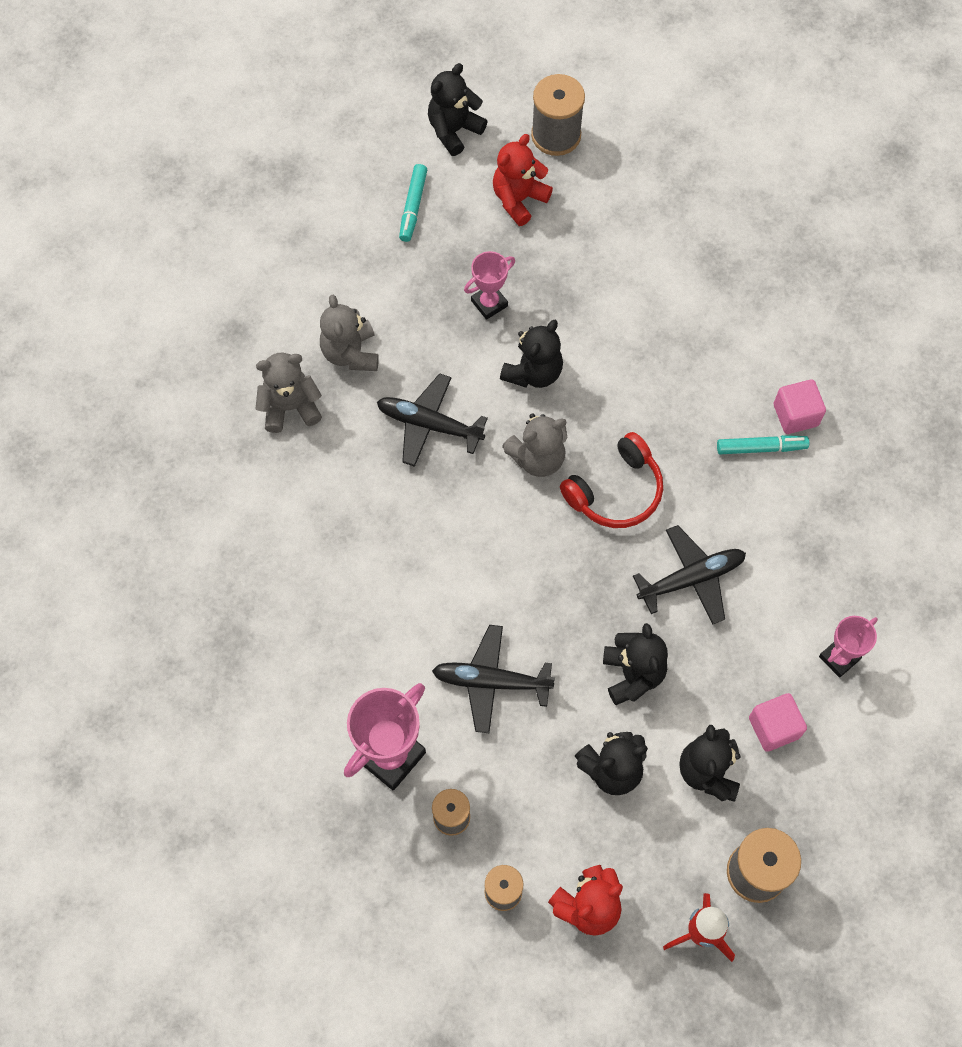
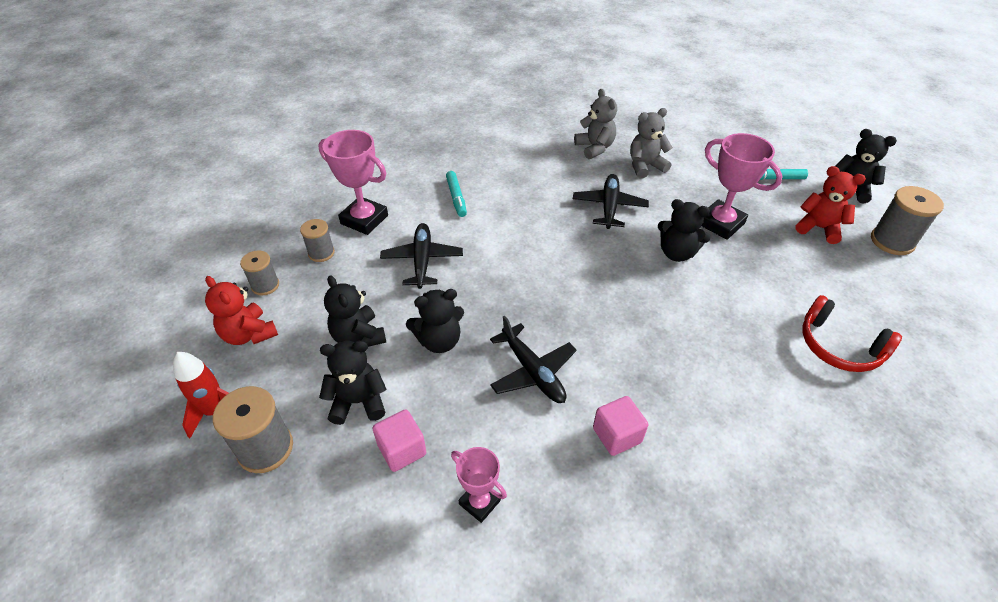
camera: 80 degrees right, 20 degrees down
(489, 303) = (720, 223): pink trophy -> pink trophy, size x1.68
(537, 458) = (606, 264): grey teddy bear -> none
(616, 491) = (595, 312): red headphones -> red headphones (839, 346)
(761, 448) = (679, 412): turquoise marker -> turquoise marker (456, 197)
(795, 415) = (727, 438): pink cube -> pink cube (617, 435)

